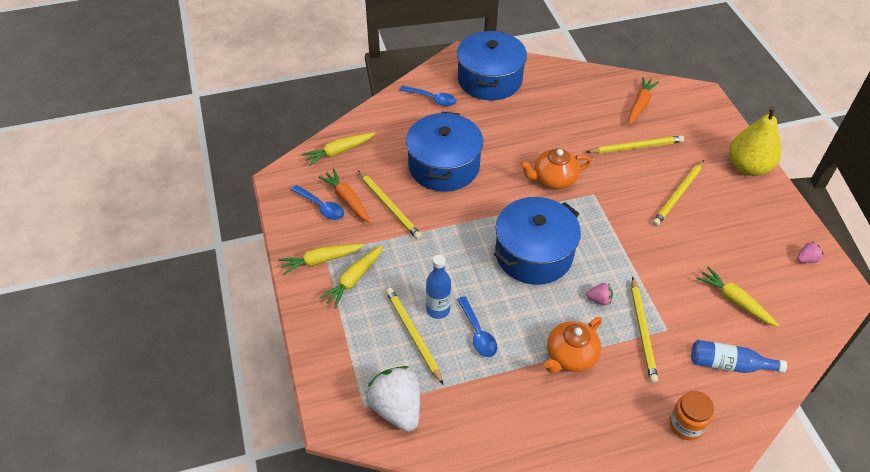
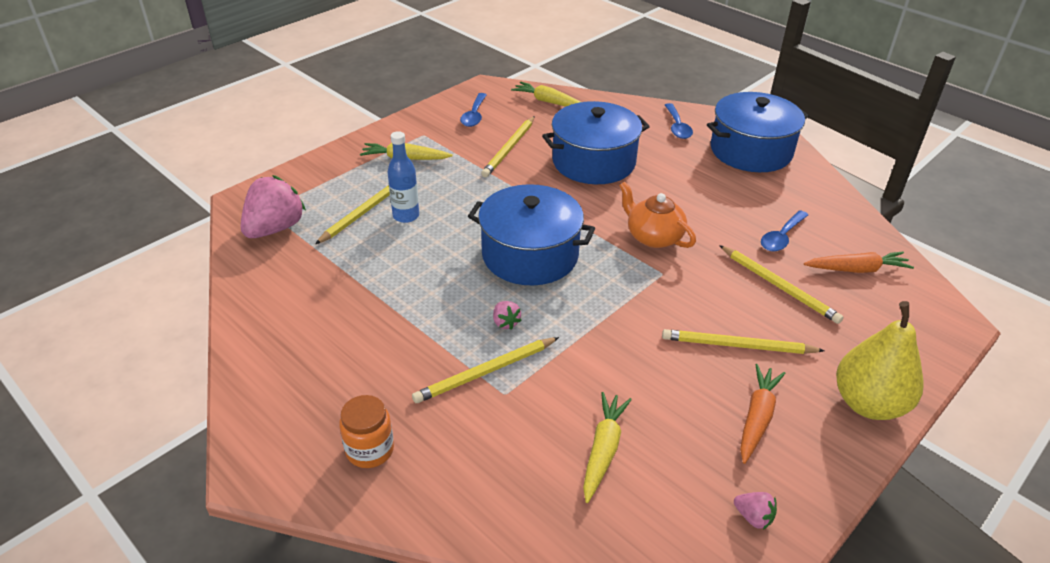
camera: 60 degrees right, 10 degrees down
(320, 260) = (412, 135): yellow carrot -> none
(347, 200) = (495, 125): orange carrot -> orange carrot (757, 418)
(396, 408) = (275, 228): white strawberry -> pink strawberry
(478, 333) = (394, 249): blue spoon -> blue spoon (781, 237)
(570, 356) = (408, 323): orange teapot -> none
(729, 364) = (490, 470): blue bottle -> none

